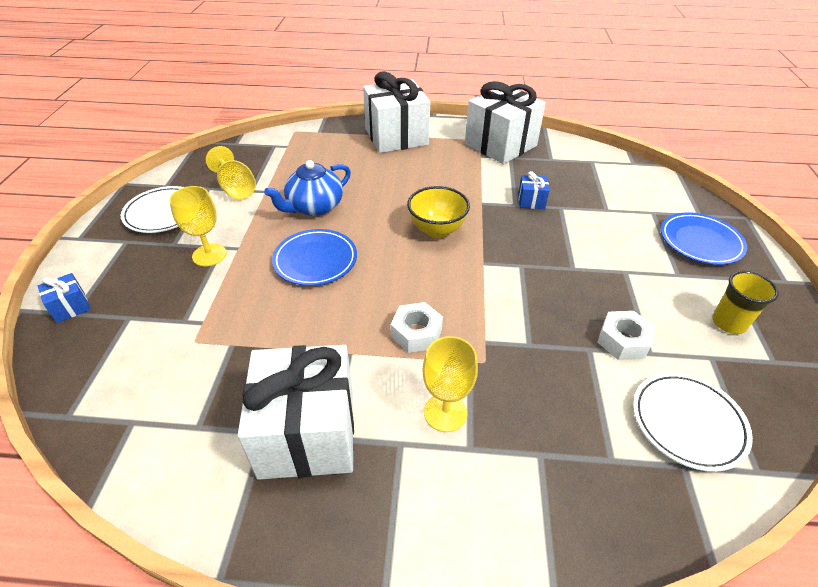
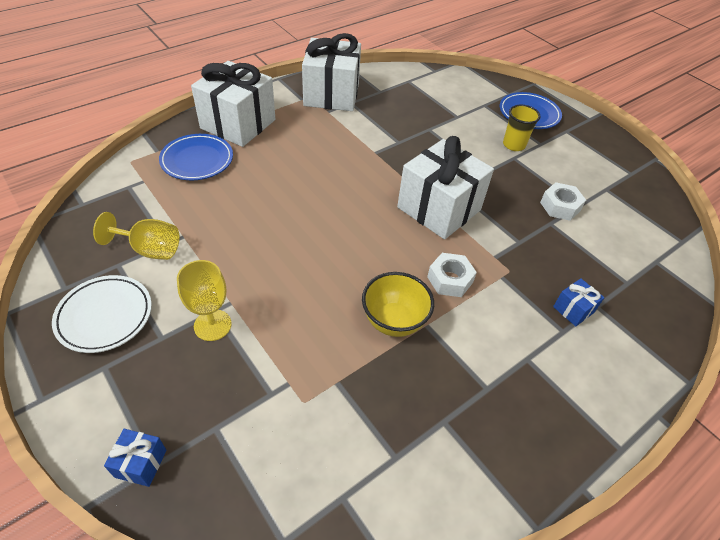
camera: 45 degrees left, 5 degrees up
(307, 433) = (470, 398): white gift -> white gift (439, 208)
(314, 207) = (249, 226): blue teapot -> none
(315, 260) = (312, 272): blue plate -> blue plate (197, 160)
(437, 230) = (370, 192): yellow bowl -> yellow bowl (394, 321)
(445, 412) = (527, 320): yellow goblet -> none
(531, 201) = (405, 134): blue gift -> blue gift (573, 309)
(687, 423) = (634, 236): white plate -> none
(728, 323) = (592, 162): yellow cup -> yellow cup (514, 145)

